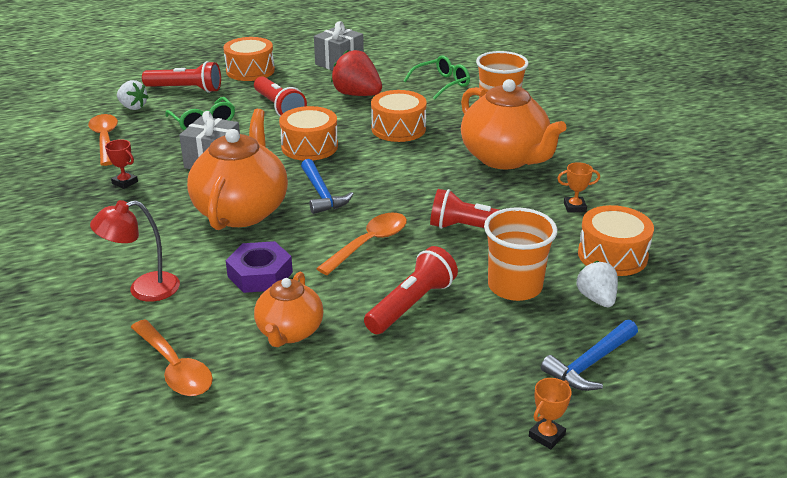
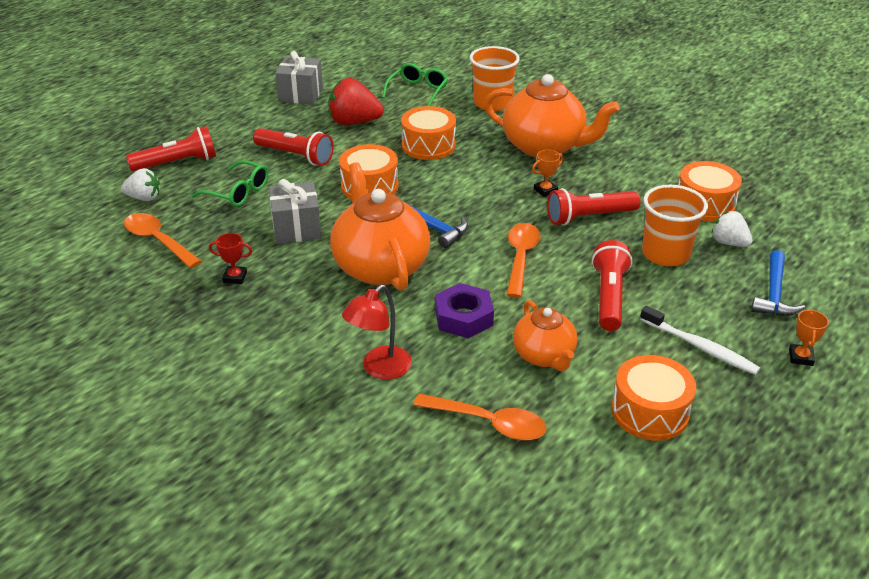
camera: 30 degrees left, 5 degrees up
(250, 71) = (221, 125): orange drum -> orange drum (650, 411)
(448, 383) = (700, 347): none -> white toothbrush
(574, 207) = (639, 173): orange trophy -> orange trophy (545, 190)

